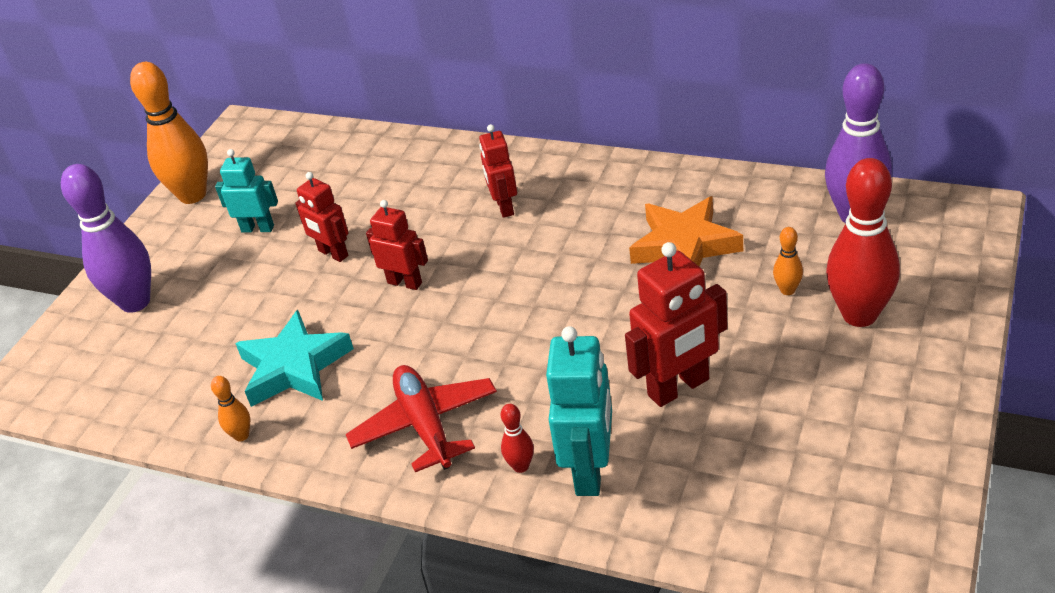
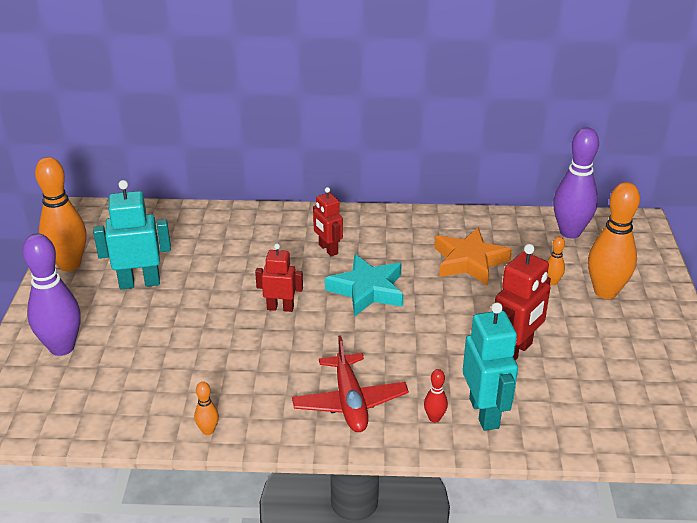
camera: 25 degrees left, 5 degrees down
(258, 228) = (139, 283): turquoise robot -> turquoise robot, size x1.57
(294, 367) = (224, 376): turquoise star -> turquoise star (367, 290)
(333, 254) = (212, 294): red robot -> none
(425, 425) = (350, 402): red plane -> red plane turned 150 degrees counterclockwise
(859, 315) = (605, 292): red bowling pin -> orange bowling pin

